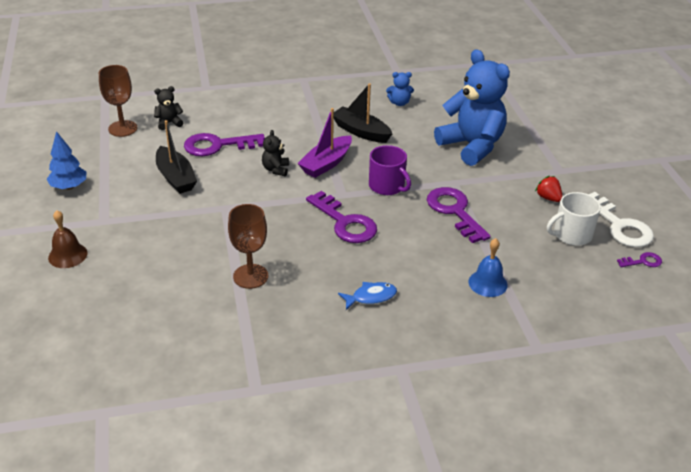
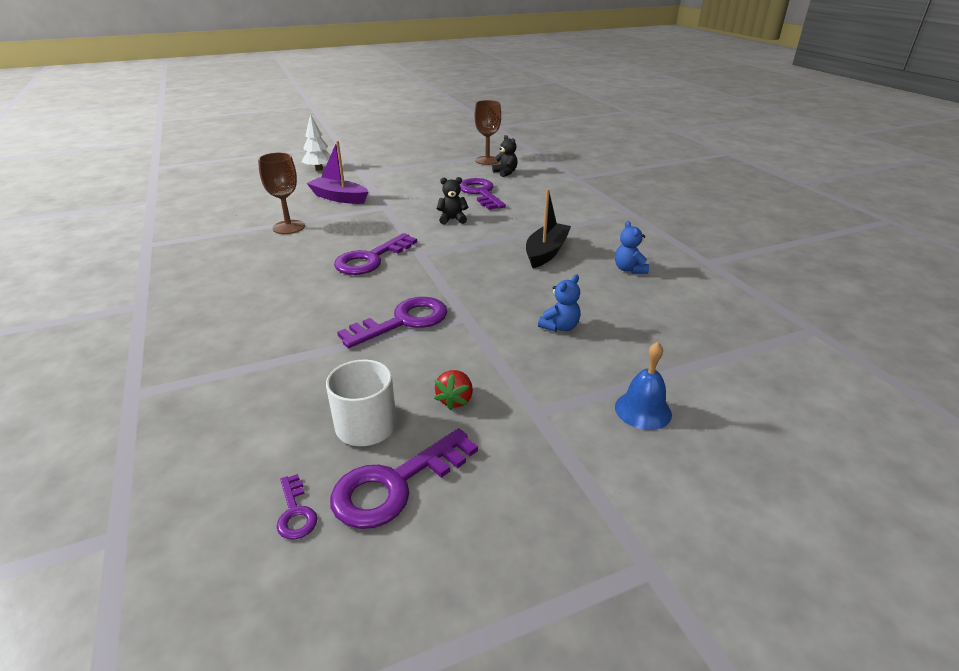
camera: 80 degrees right, 5 degrees down
(67, 255) = (319, 169): brown bell -> white tree
(69, 187) = (401, 157): blue tree -> none
(176, 177) = (424, 185): black boat -> none
(326, 163) = (473, 240): purple boat -> purple boat (339, 198)
(371, 297) = (250, 282): blue fish -> none
(387, 186) = (443, 275): purple mug -> none
(471, 146) = (560, 327): blue teddy bear -> blue teddy bear, size x0.41
(487, 283) = (261, 352): blue bell -> blue bell (643, 410)
(548, 198) = (455, 400): red strawberry -> red strawberry turned 150 degrees clockwise
(619, 225) = (395, 484): white key -> purple key

